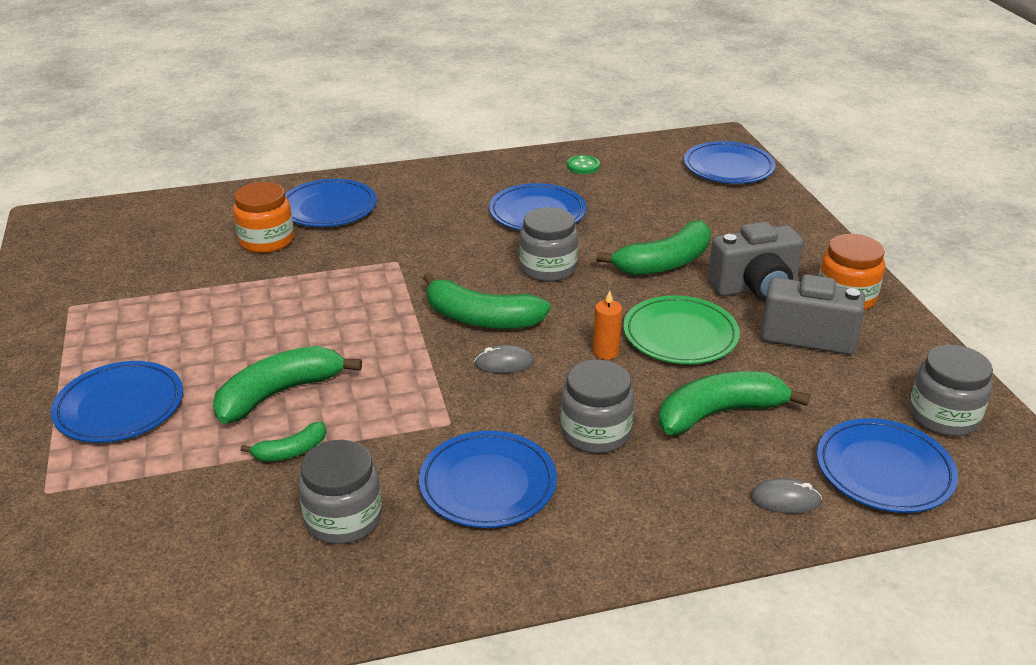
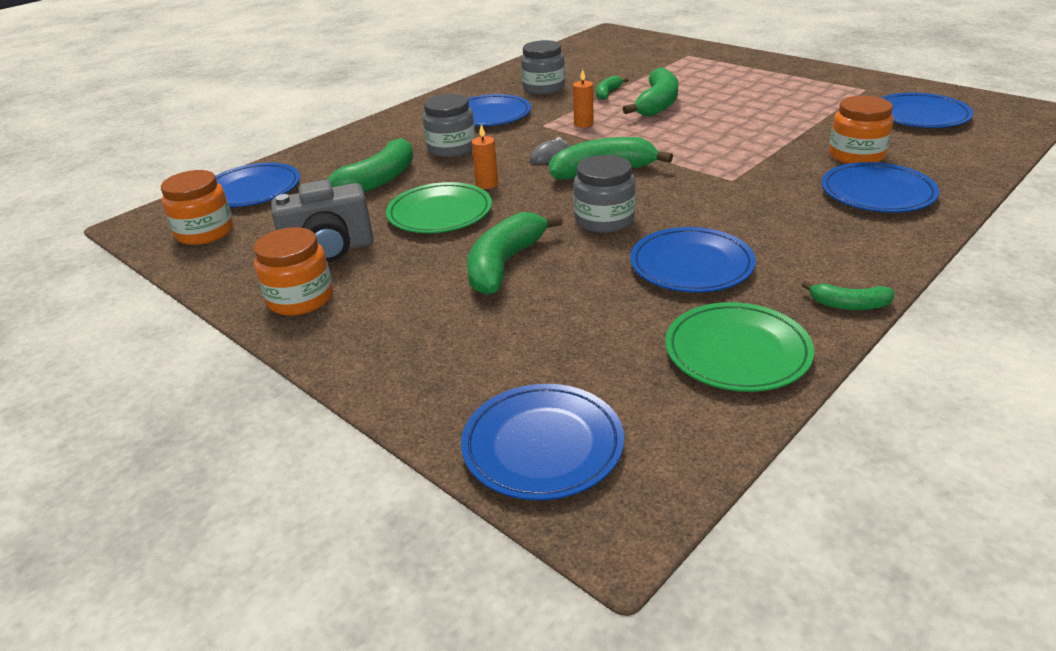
camera: 150 degrees right, 0 degrees up
(120, 407) = (724, 77): blue plate -> blue plate (920, 116)
(404, 400) = (583, 124): none -> orange candle
(488, 163) = (849, 305): none -> green banana
(583, 166) = (737, 352): green button -> green plate
(755, 288) = (398, 273): grey camera -> none
(785, 500) = (315, 160): grey mouse -> none
(943, 416) = (205, 232): grey jar -> orange jar

